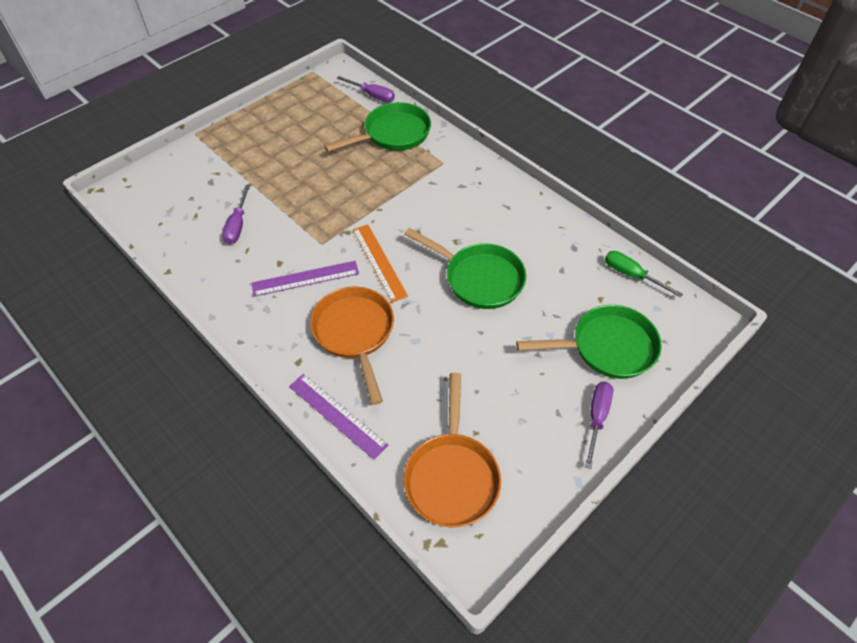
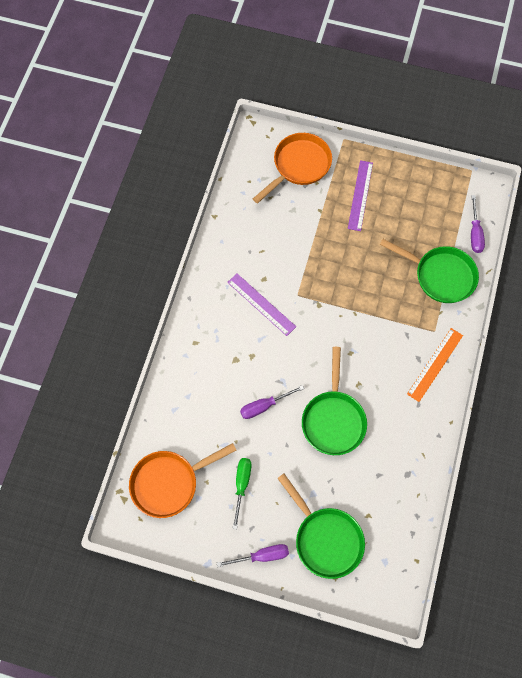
camera: 60 degrees right, 15 degrees up
(237, 225) = (279, 230): purple screwdriver -> purple screwdriver (264, 406)
(337, 415) = (171, 390): purple ruler -> purple ruler (360, 195)
(355, 333) = (237, 363): orange pan -> orange pan (299, 166)
(379, 262) = (305, 343): orange ruler -> orange ruler (435, 364)
(631, 275) = (406, 530): green screwdriver -> green screwdriver (241, 485)

